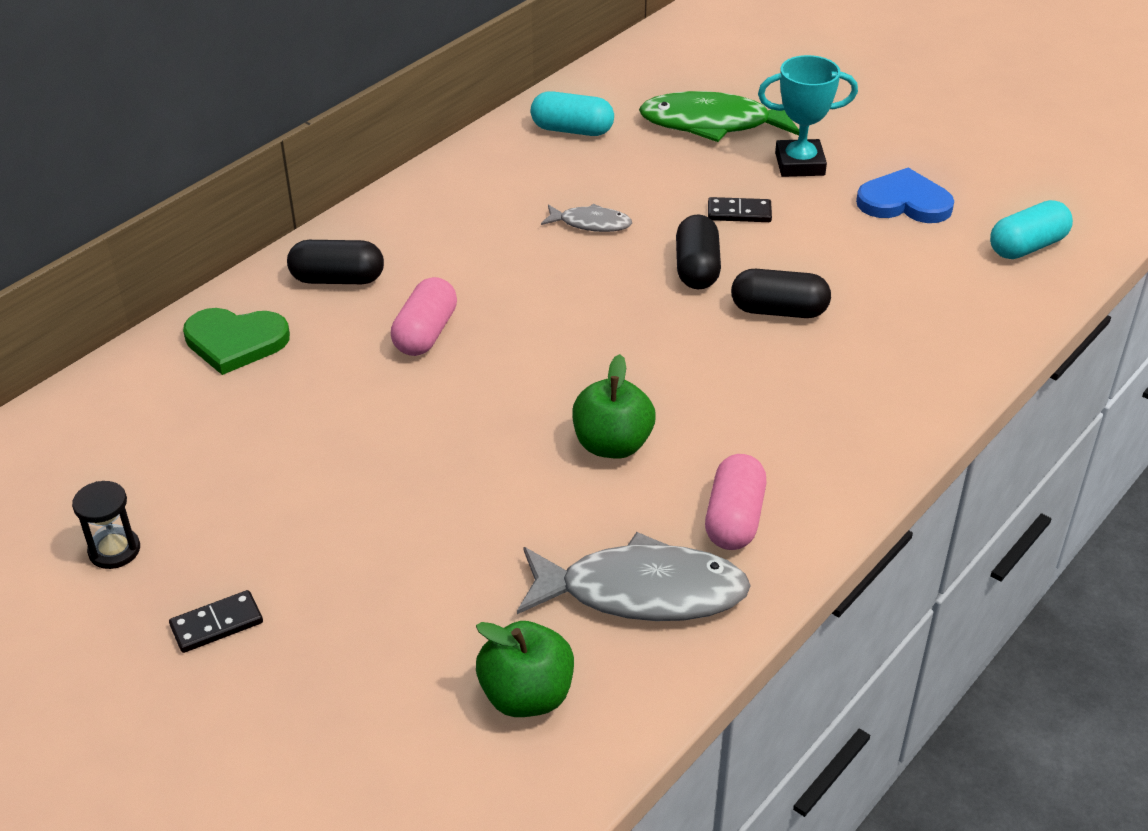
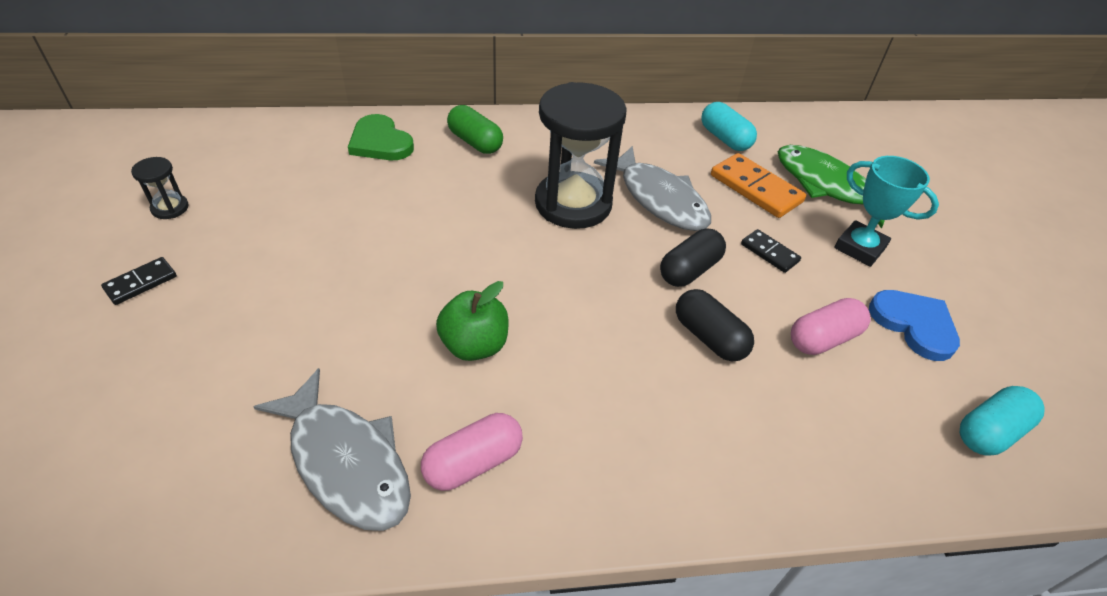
camera: 40 degrees right, 5 degrees up
(217, 624) = (141, 283): black domino -> black domino turned 60 degrees counterclockwise
(338, 279) = (475, 142): black capsule -> green capsule
(425, 333) = (474, 200): pink capsule -> pink capsule (823, 338)
(522, 277) = (573, 204): none -> black hourglass
(527, 696) = (187, 470): green apple -> none
(591, 224) = (659, 199): grey fish -> grey fish, size x1.96
(659, 163) = (755, 189): none -> orange domino
(1027, 247) = (989, 431): turquoise capsule -> turquoise capsule turned 45 degrees counterclockwise

